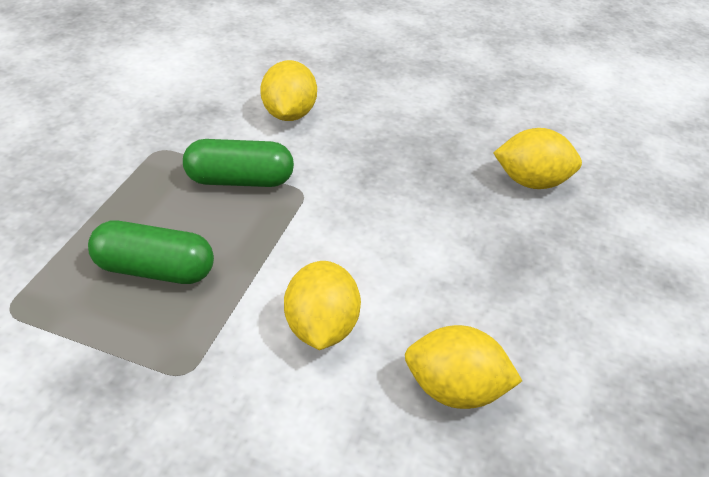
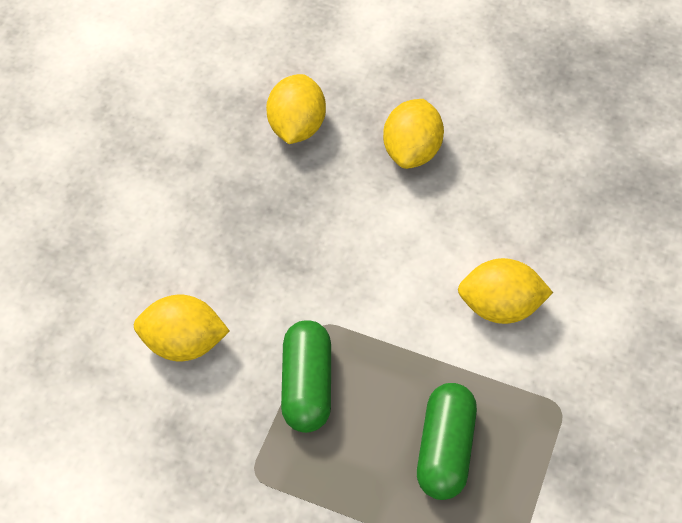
camera: 85 degrees left, 15 degrees up
(454, 390) = (550, 215): yellow lemon -> yellow lemon (412, 151)

